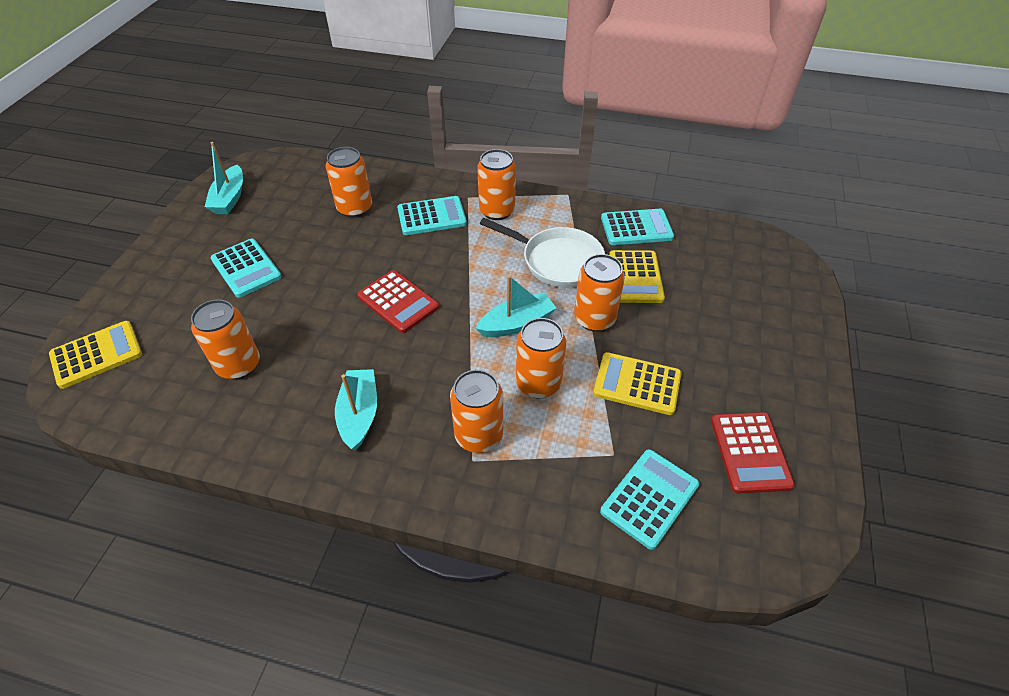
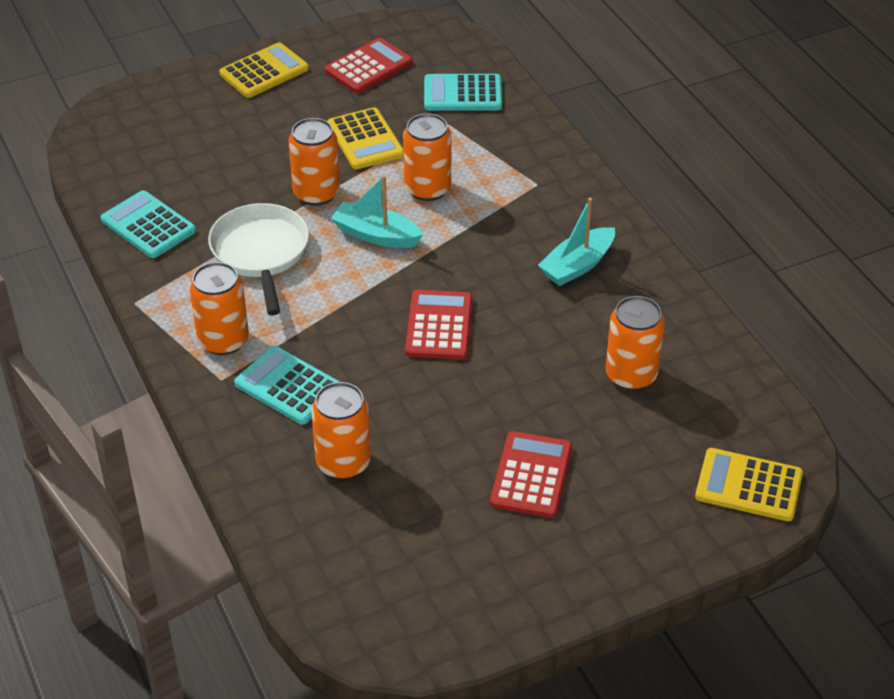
camera: 130 degrees left, 5 degrees down
(229, 198) = (453, 601): turquoise boat -> none
(246, 268) = (531, 475): turquoise calculator -> red calculator
(478, 435) = (513, 192): orange can -> none
(635, 277) = (231, 194): yellow calculator -> yellow calculator (264, 71)

